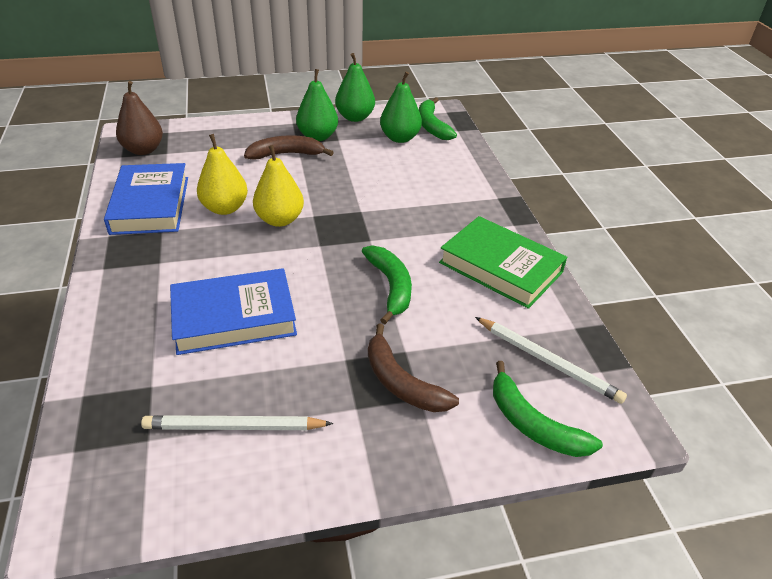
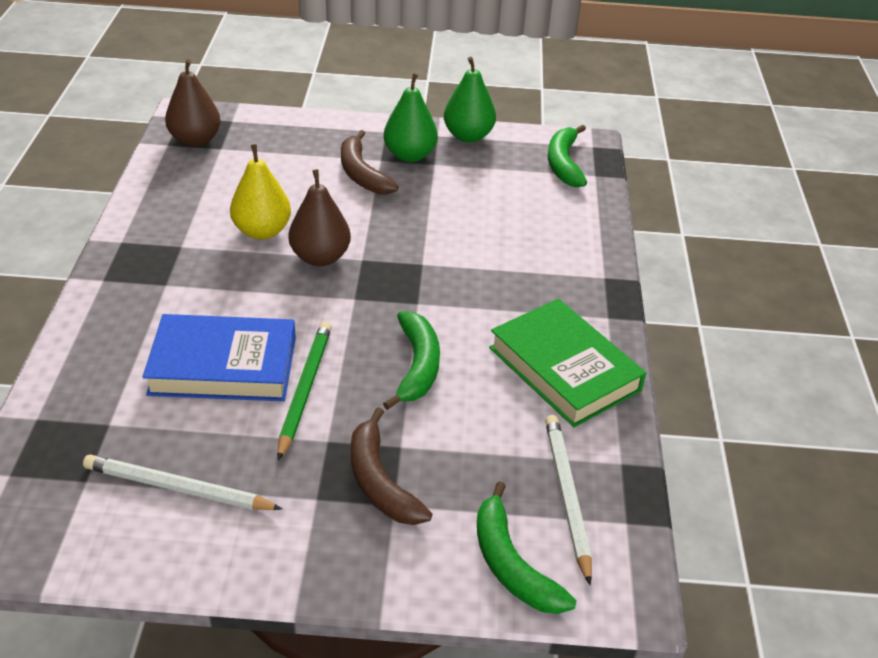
camera: 15 degrees right, 0 degrees up
(150, 205) = (179, 212): blue book -> none
(280, 220) = (320, 257): yellow pear -> brown pear
(286, 154) = (361, 173): brown banana -> brown banana turned 120 degrees counterclockwise
(309, 322) = (304, 389): none -> green pencil
(400, 138) = (514, 174): green pear -> none
(548, 361) = (566, 496): white pencil -> white pencil turned 150 degrees counterclockwise

